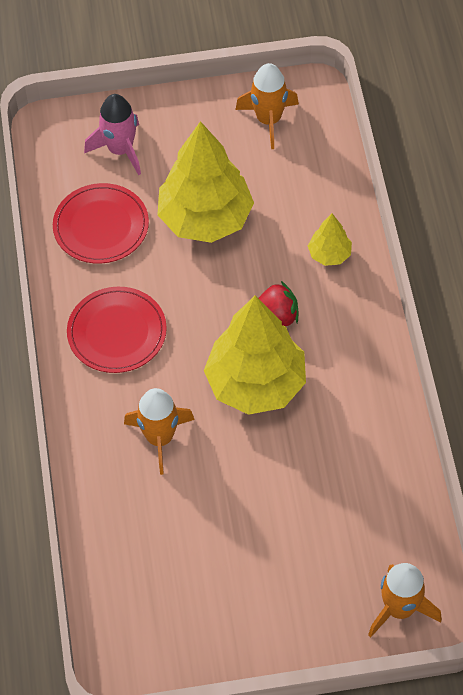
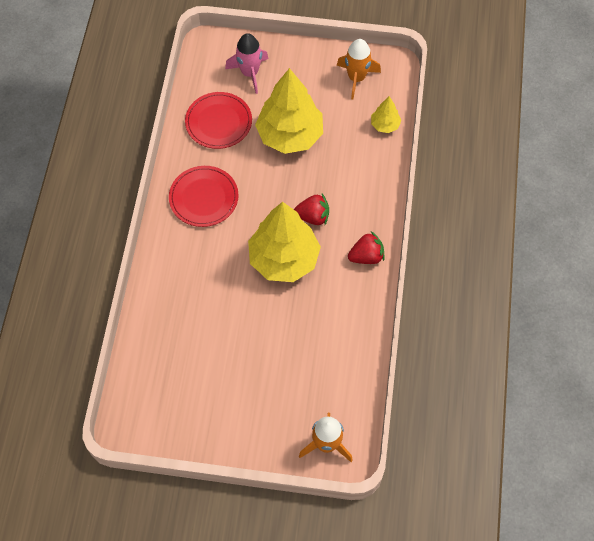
camera: 15 degrees right, 5 degrees up
(160, 438) = (207, 278): orange rocket -> none
(329, 254) = (365, 183): yellow tree -> yellow tree (385, 125)
(365, 350) = (366, 256): none -> red strawberry

